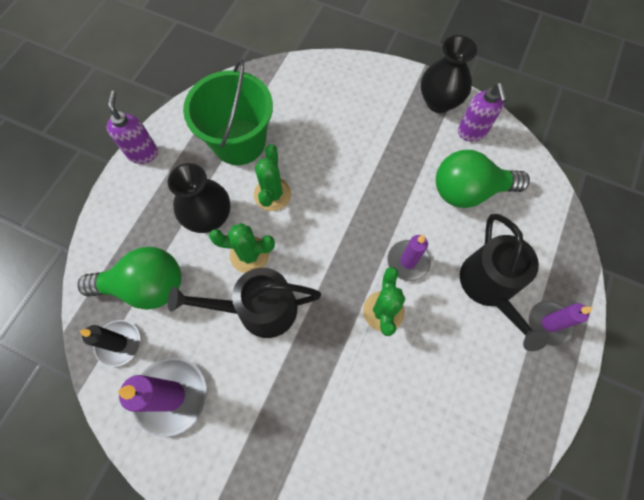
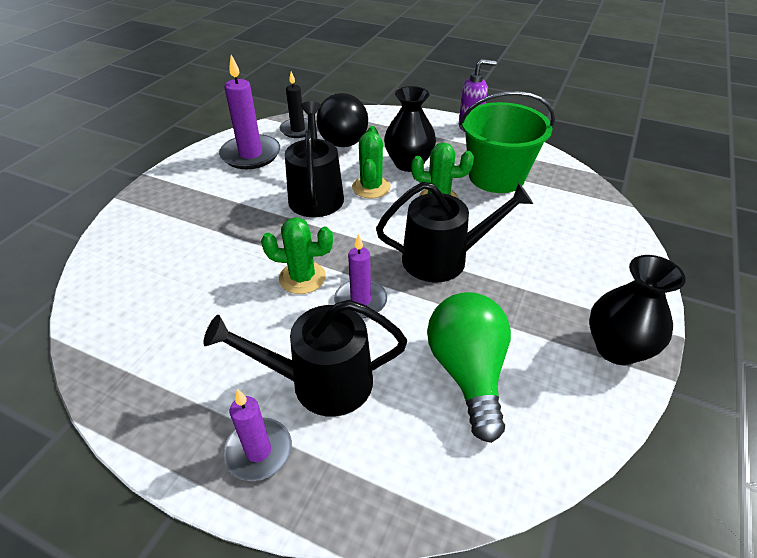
camera: 90 degrees right, 25 degrees down
(145, 286) = (343, 137): green light bulb -> black light bulb
(356, 197) = (442, 259): none -> black watering can
(472, 132) = (573, 386): purple soap dispenser -> none

